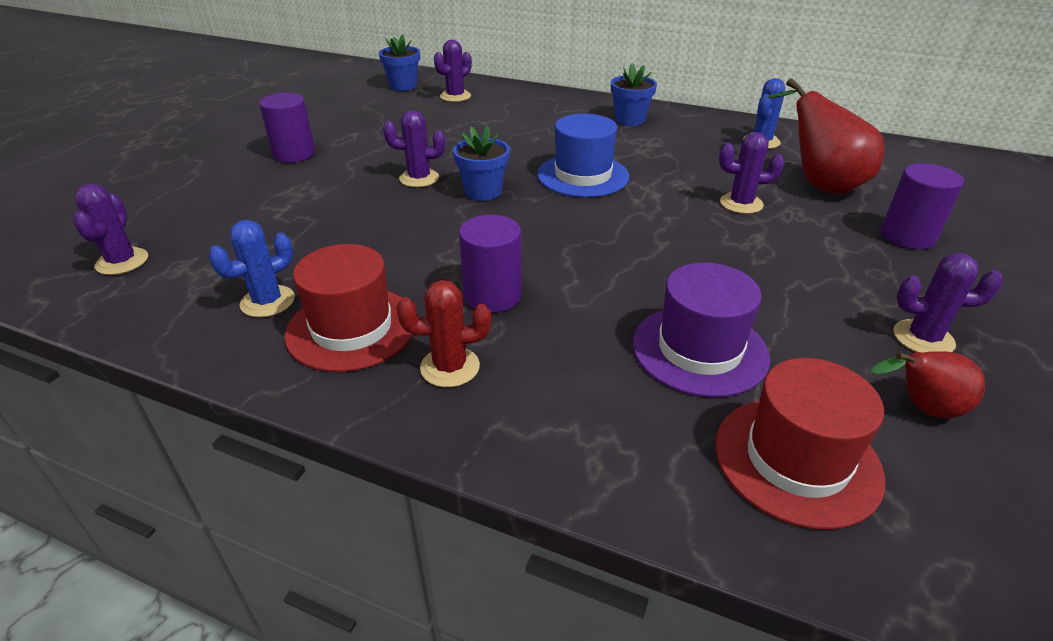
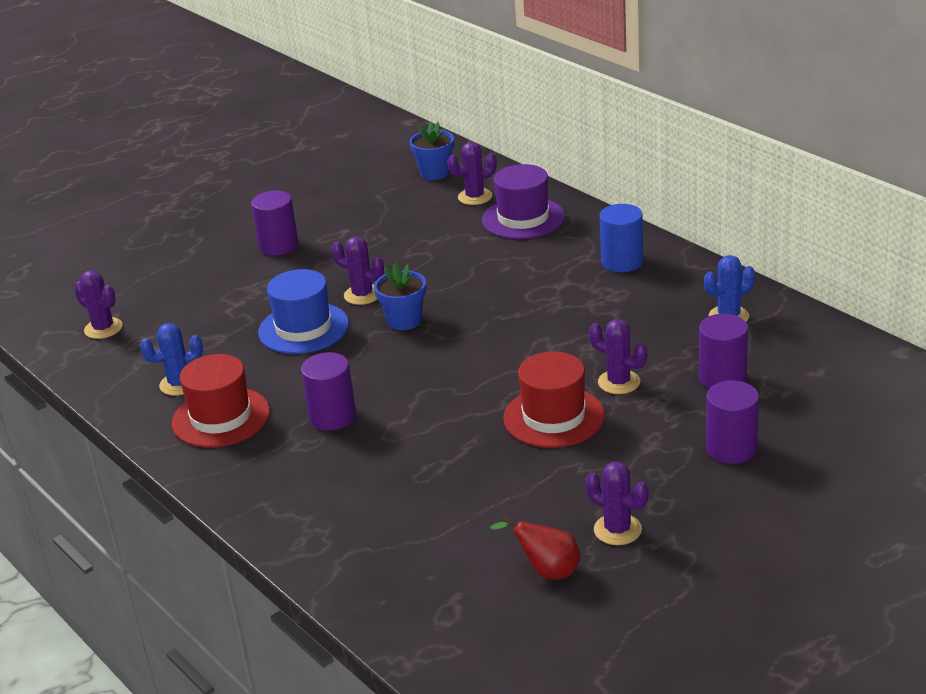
camera: 30 degrees right, 5 degrees down
(122, 261) = (103, 328): purple cactus -> purple cactus turned 75 degrees counterclockwise
(450, 367) = (263, 461): red cactus -> none
(583, 175) = (506, 321): blue hat -> blue hat (303, 328)
(629, 120) = (622, 262): blue flower pot -> blue cylinder
(699, 350) = (439, 493): purple hat -> purple hat (523, 218)
(796, 460) = (424, 574): red hat -> red hat (554, 417)
(819, 184) = (722, 378): red pear -> purple cylinder

